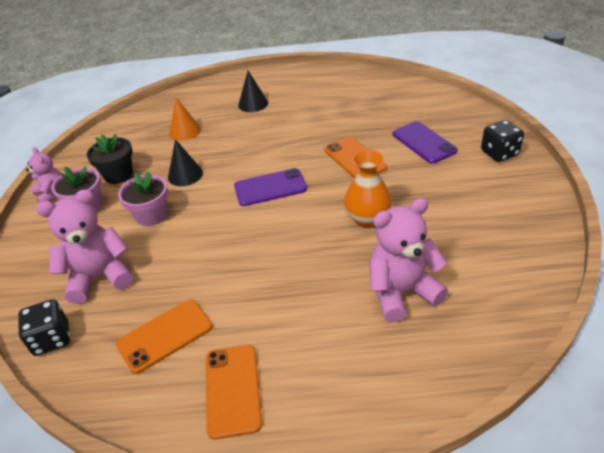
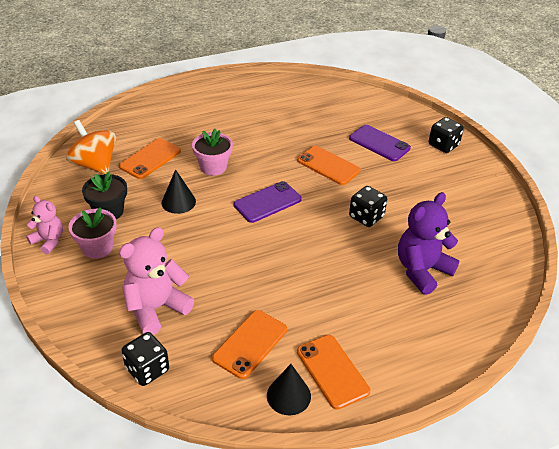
camera: 25 degrees left, 0 degrees up
(134, 130) = (95, 164): none -> orange spinning top
(151, 215) = (170, 245): pink flower pot -> pink flower pot (213, 167)
(185, 131) = (150, 159): orange cone -> orange phone
(253, 104) = (203, 123): black cone -> black cone (288, 395)
(367, 219) = (366, 217): orange vase -> black dice
(401, 292) = (422, 270): pink teddy bear -> purple teddy bear

